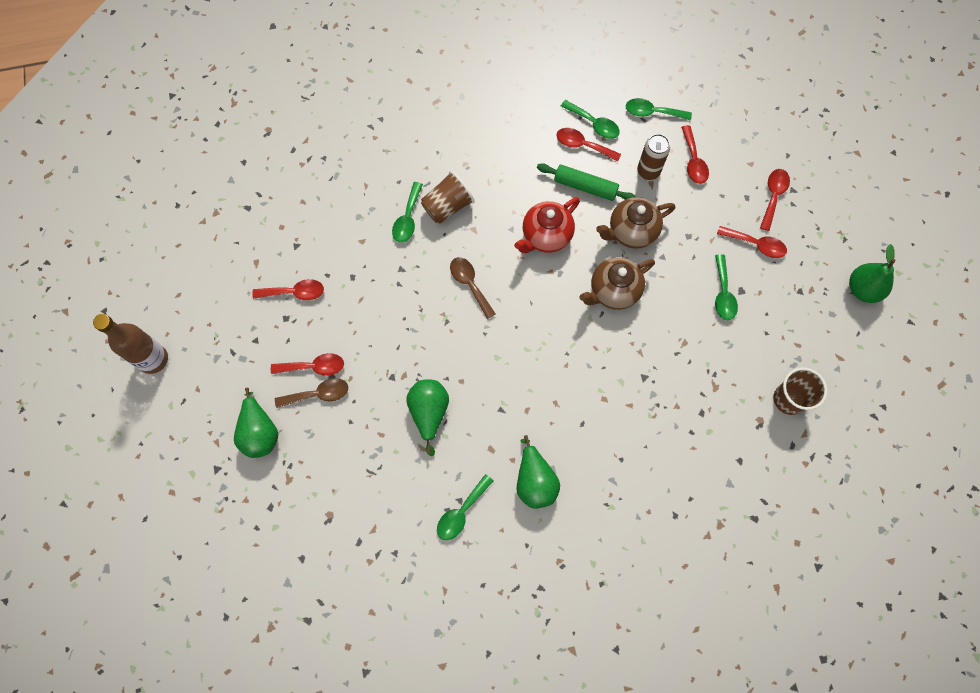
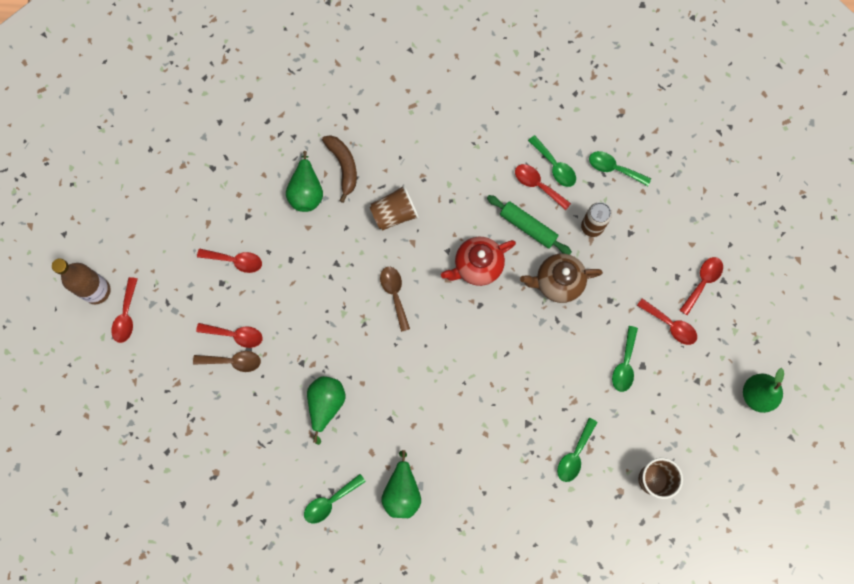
camera: 15 degrees right, 5 degrees up
(260, 432) = (174, 382): green pear -> green pear (306, 192)
(382, 174) = (343, 166): none -> brown banana
(407, 218) = (355, 216): green spoon -> green spoon (574, 455)
(613, 291) = (524, 335): brown teapot -> none
(693, 161) = (638, 228): red spoon -> red spoon (126, 316)

